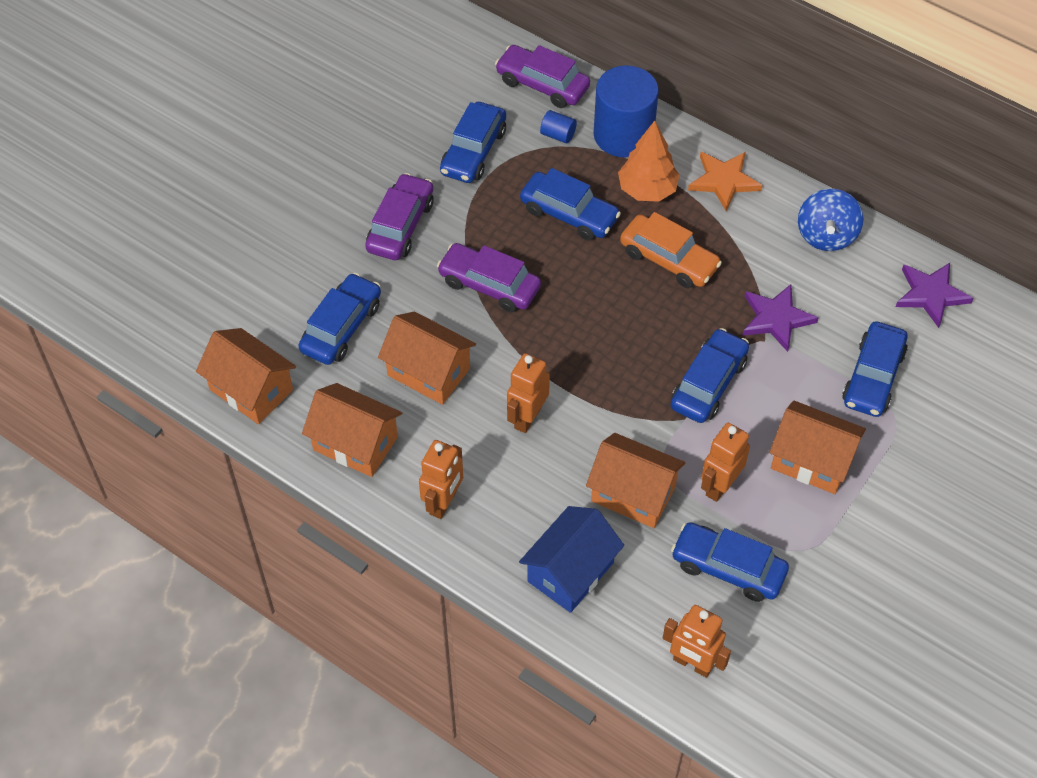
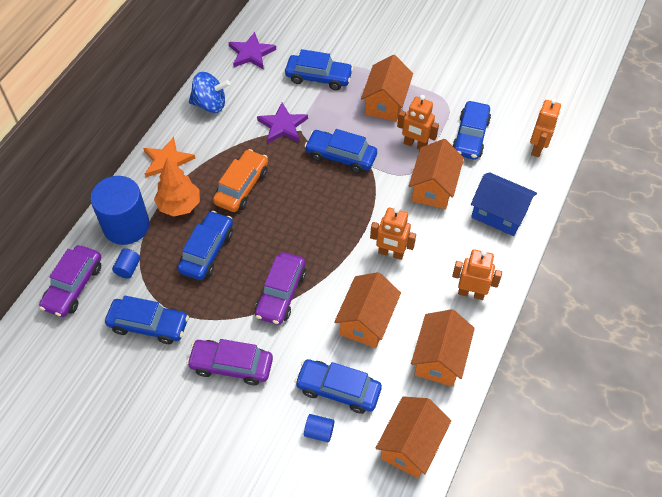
camera: 100 degrees left, 0 degrees up
(294, 301) = (319, 432): none -> blue cylinder

